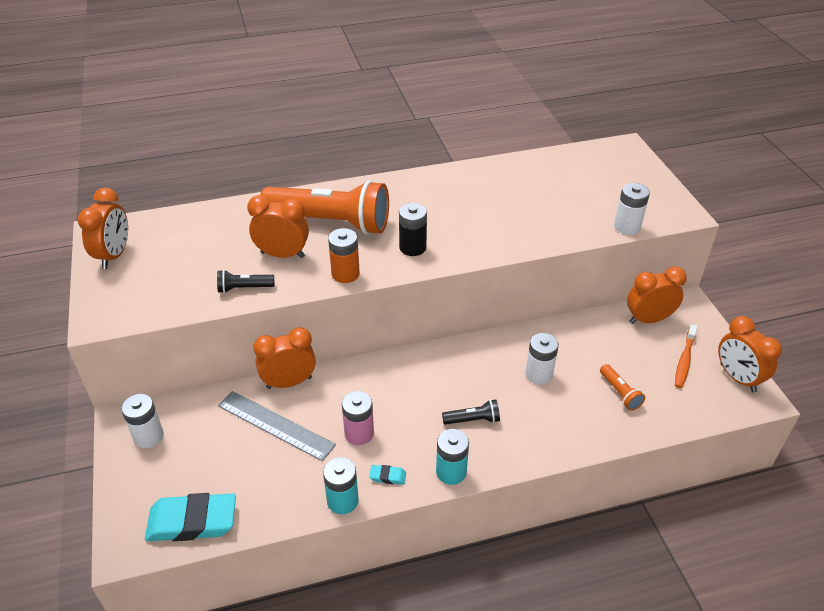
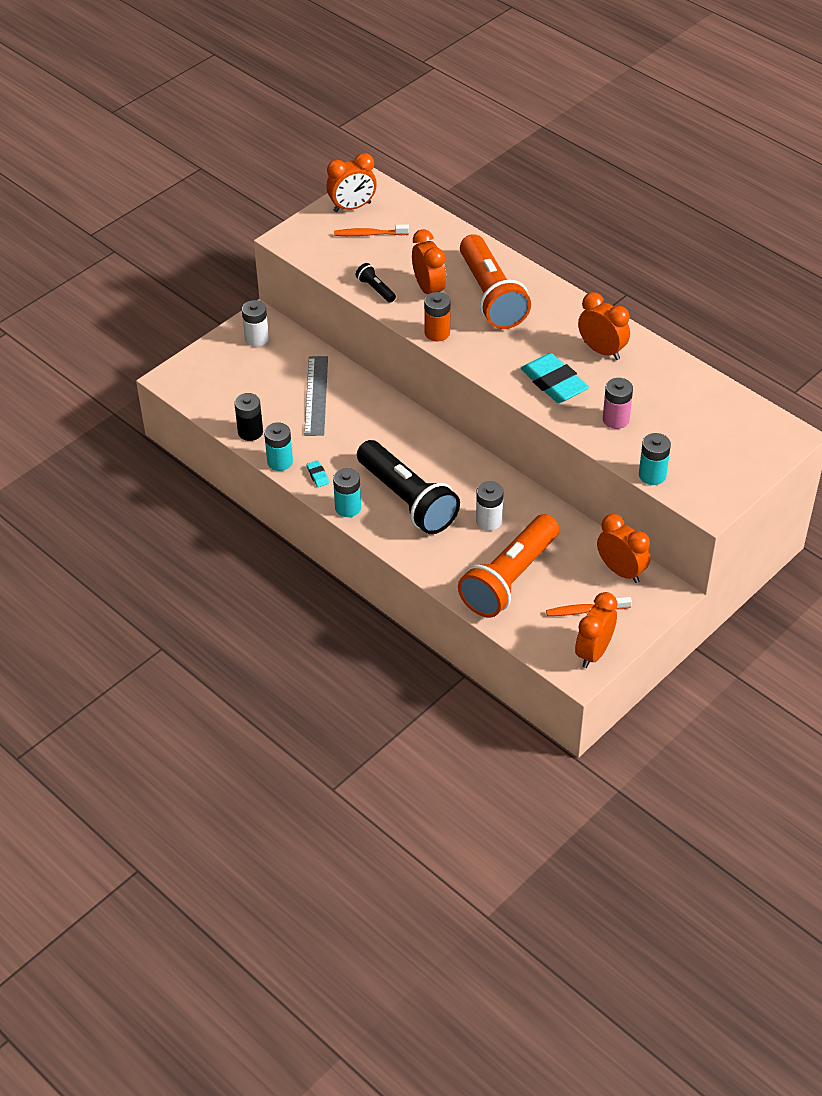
camera: 60 degrees right, 5 degrees up
(165, 260) = (369, 234): none -> orange toothbrush
(192, 521) = (210, 398): turquoise eraser -> turquoise eraser (554, 383)
(289, 382) = (360, 382): orange clock -> orange clock (602, 350)
(359, 433) = (343, 443): pink battery -> pink battery (615, 419)
(412, 247) = (501, 355): black battery -> black battery (250, 432)
(473, 420) = (407, 500): black flashlight -> black flashlight, size x2.46
(619, 393) = (509, 578): orange flashlight -> orange flashlight, size x2.46
(627, 227) = (652, 475): white battery -> turquoise battery

